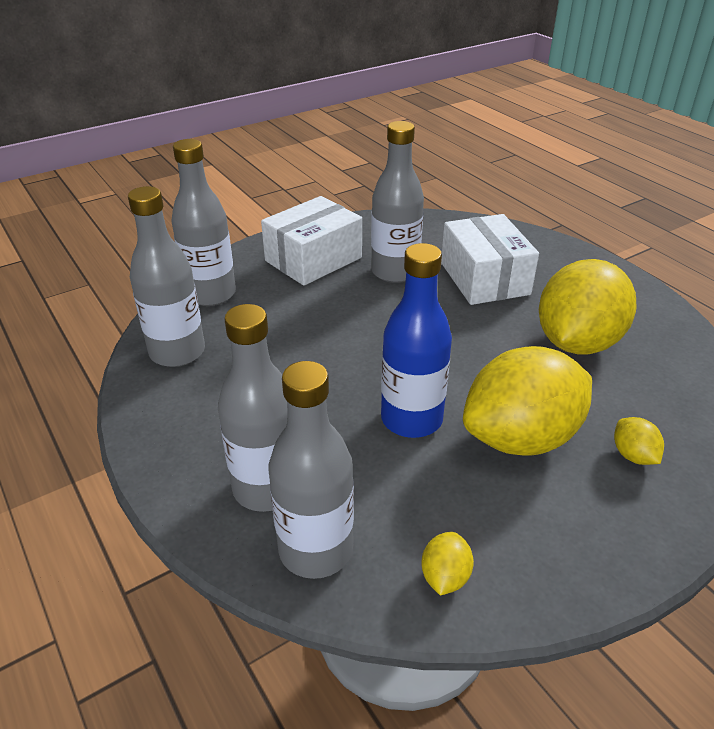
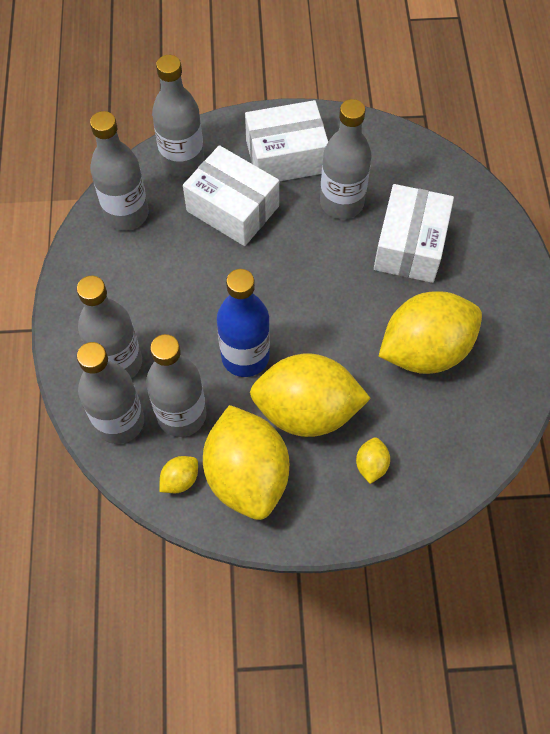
camera: 30 degrees right, 25 degrees up
(292, 310) = (233, 208): none -> white box
(388, 506) = (181, 415): none -> grey bottle
(518, 530) = (247, 475): none -> yellow lemon

